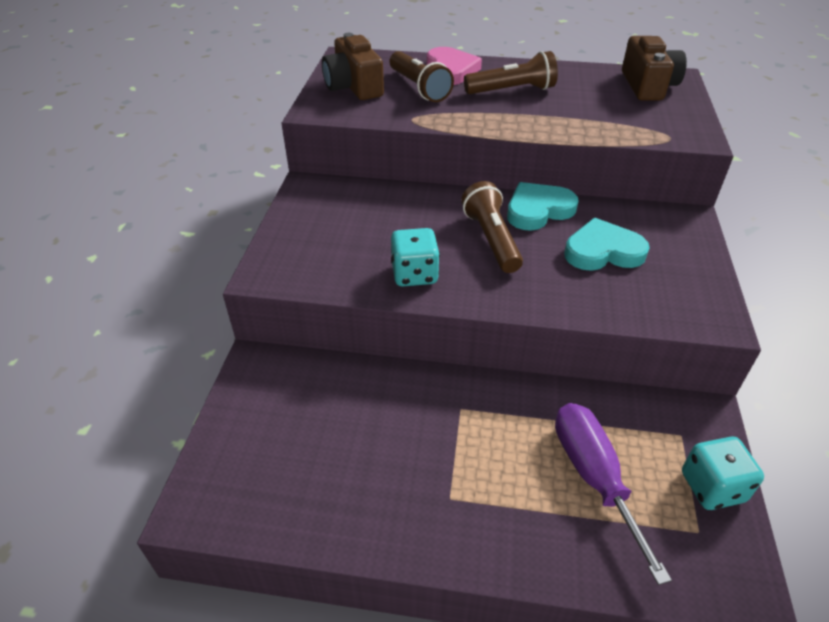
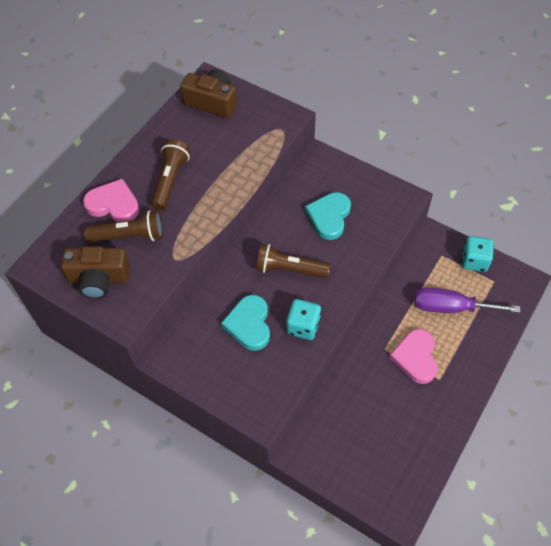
camera: 65 degrees left, 15 degrees up
(470, 452) = (415, 357): none -> pink heart
(538, 210) = (272, 229): turquoise heart -> turquoise heart (249, 324)

